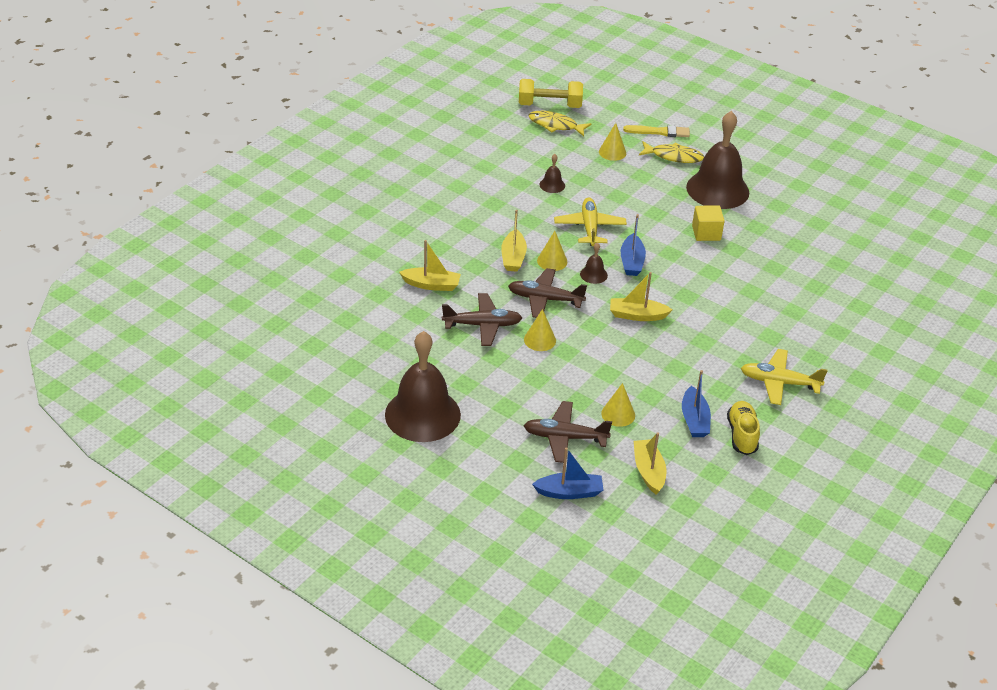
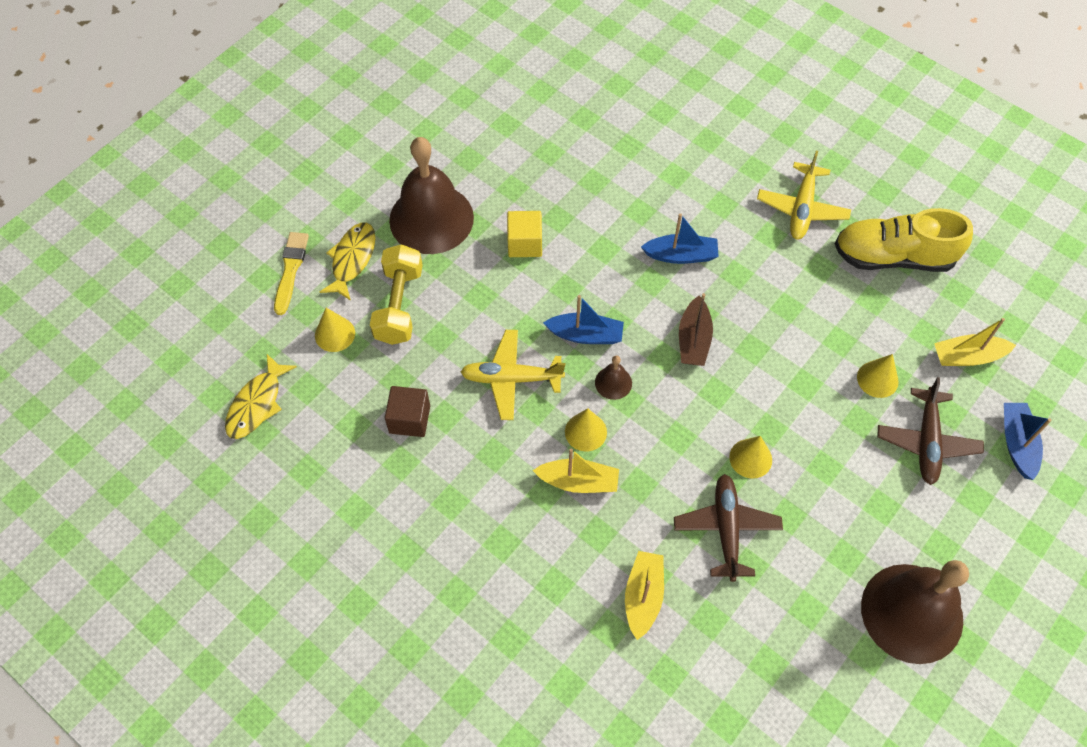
camera: 85 degrees left, 20 degrees up
(545, 299) = (667, 446): brown plane -> none
(549, 105) = (201, 408): yellow dumbbell -> yellow dumbbell (399, 305)
(552, 185) = (409, 419): brown bell -> brown cube
(637, 315) = (693, 340): yellow boat -> brown boat
(694, 420) = (875, 300): blue boat -> blue boat (681, 255)
(742, 435) = (893, 257): yellow shoe -> yellow shoe, size x1.59

